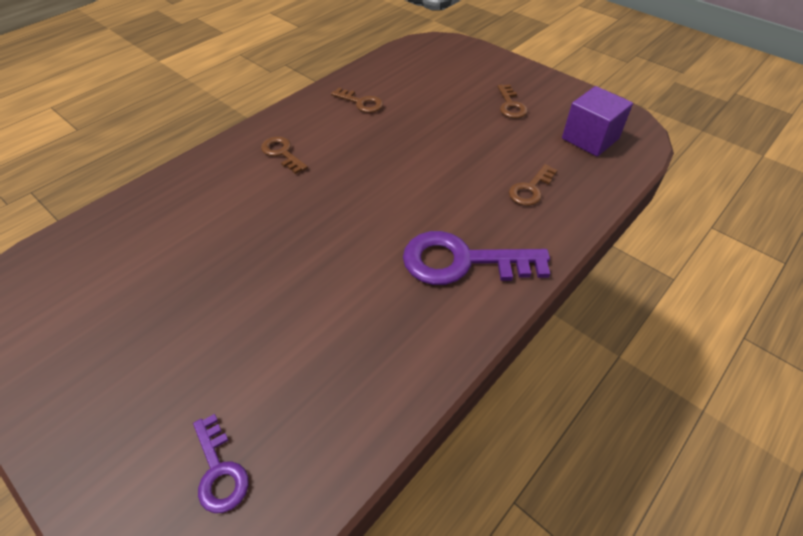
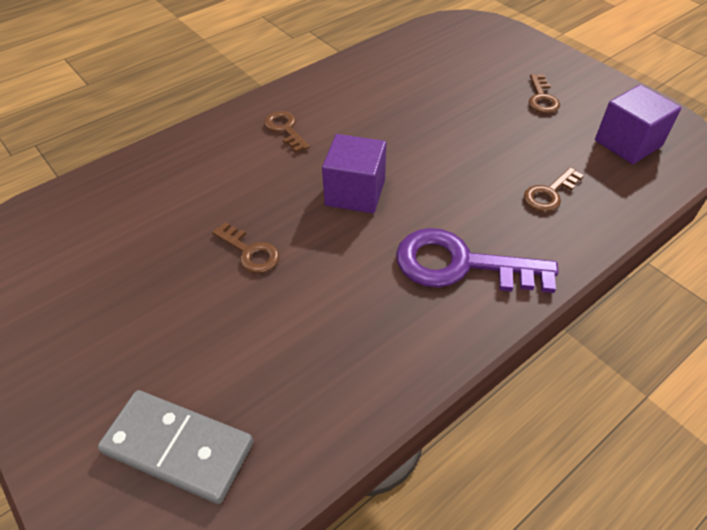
camera: 10 degrees right, 0 degrees up
(219, 470) = (178, 447): purple key -> grey domino
(356, 205) = (355, 192): none -> purple cube
(361, 103) = (376, 82): brown key -> brown key (250, 252)

